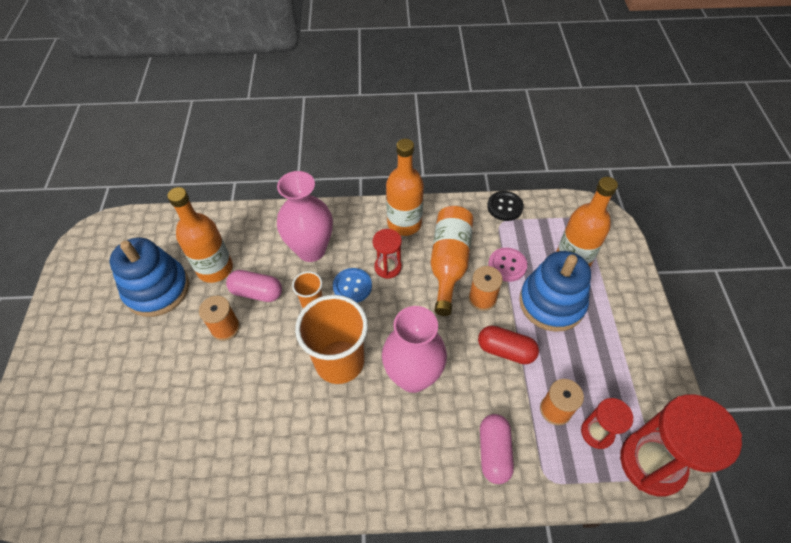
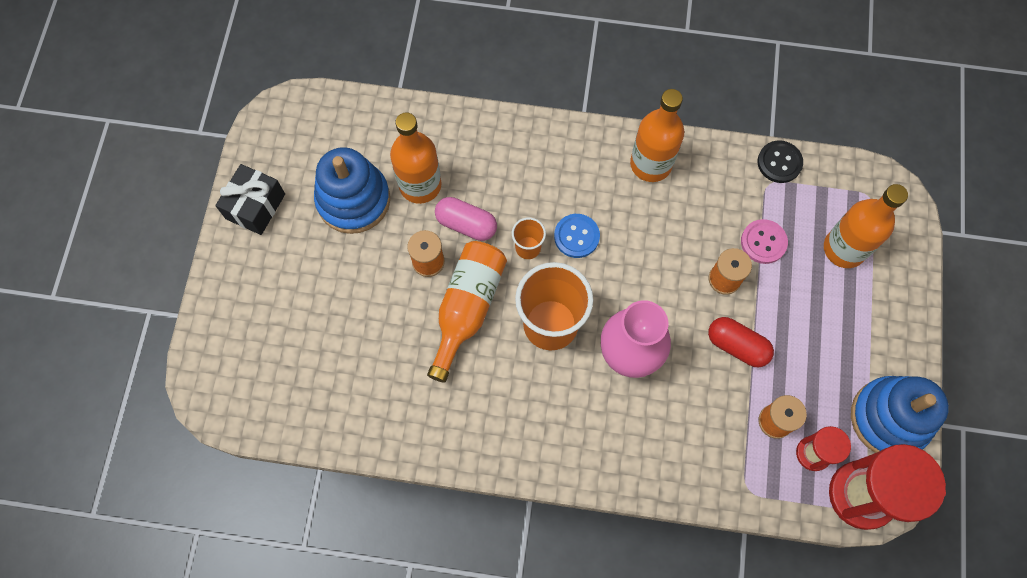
camera: 10 degrees right, 15 degrees up
(69, 308) = (255, 206): none -> black gift
(311, 250) = (534, 180): pink vase -> none
(388, 267) = (621, 219): red hourglass -> none
(449, 263) = (695, 227): orange bottle -> orange bottle (467, 308)
(494, 452) = (698, 452): pink capsule -> none
(551, 303) = (804, 299): blue stacking toy -> blue stacking toy (889, 418)

